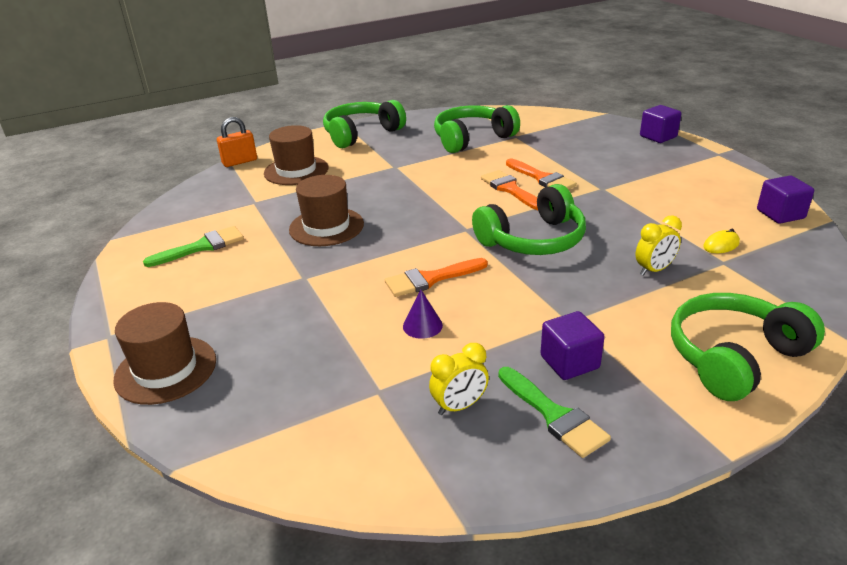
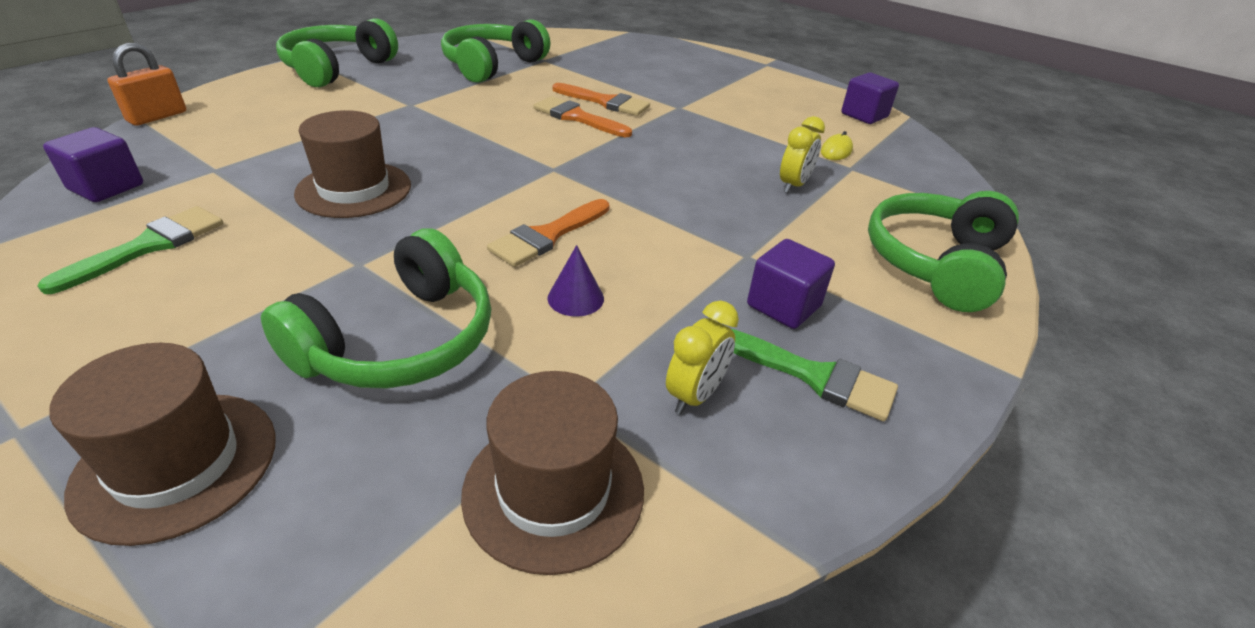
camera: 30 degrees left, 5 degrees up
(296, 171) = (262, 121): brown hat -> brown hat (554, 490)
(533, 239) = (642, 170): green headphones -> green headphones (399, 340)
(658, 136) = (697, 51): purple cube -> purple cube (106, 187)

